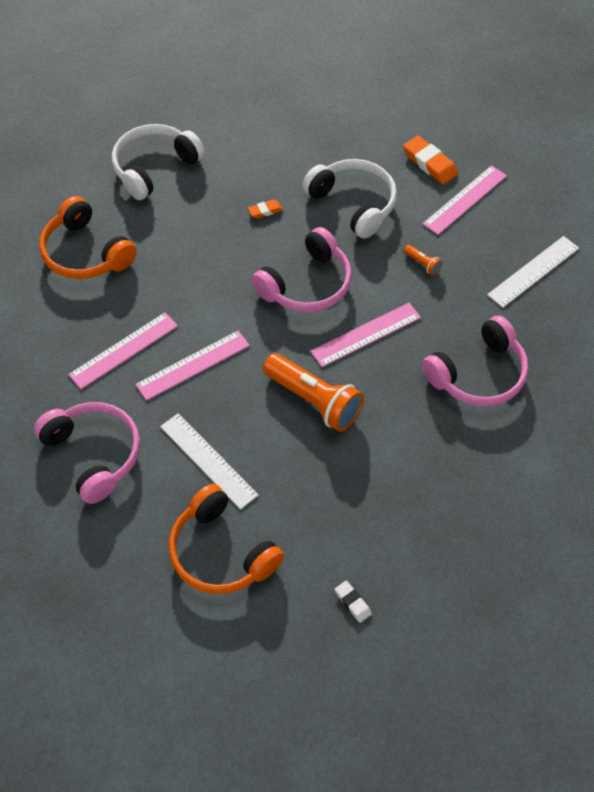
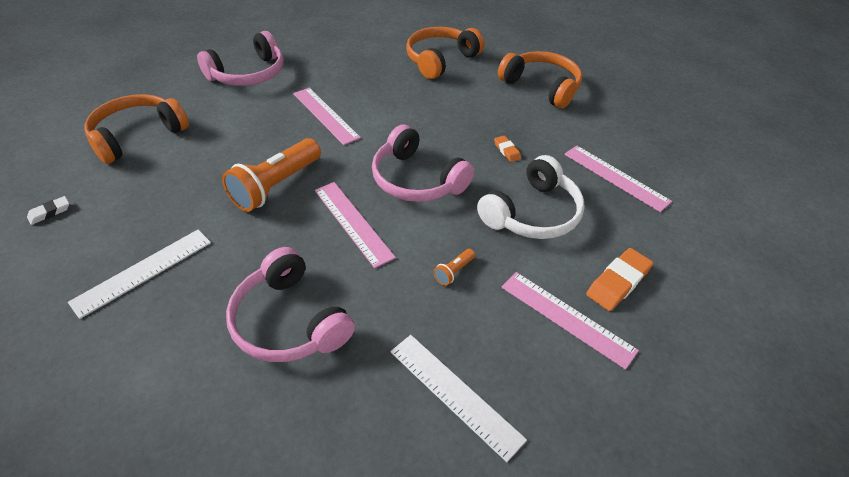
camera: 85 degrees right, 10 degrees down
(124, 350) = (343, 81): pink ruler -> pink ruler (615, 177)
(154, 167) = (541, 87): white headphones -> orange headphones
(208, 460) = (227, 126): white ruler -> white ruler (143, 271)

